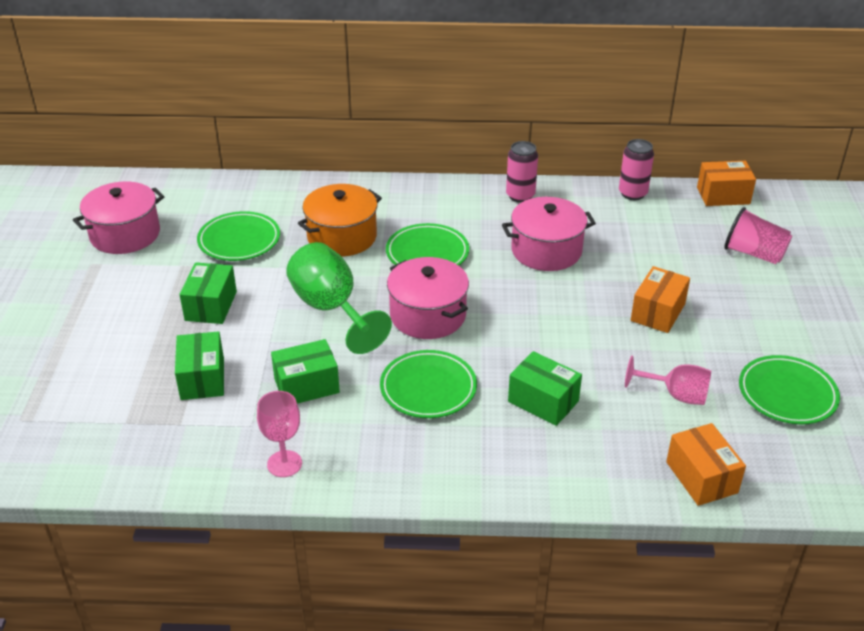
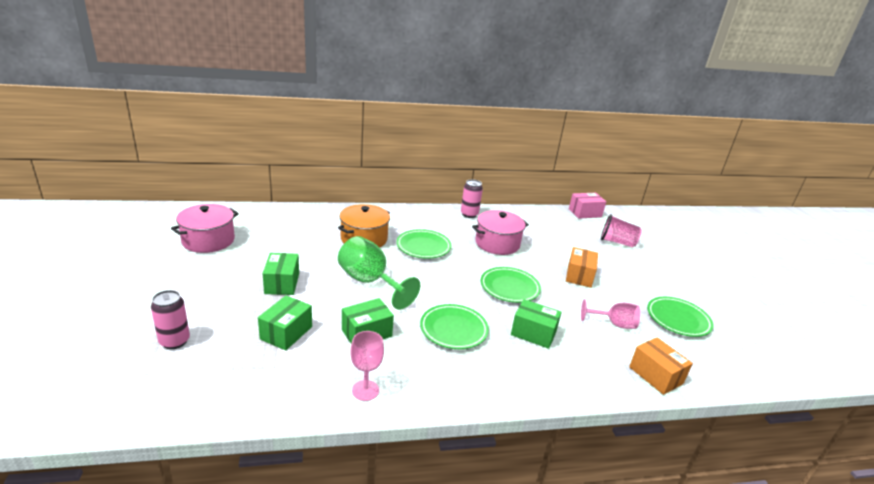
camera: 15 degrees left, 10 degrees down
(202, 379) = (286, 333): green box -> green box turned 45 degrees clockwise
(239, 240) = (293, 242): green plate -> green plate (509, 287)
(428, 315) = (437, 283): pink pot -> none
(632, 193) = (534, 212): pink can -> pink can (174, 341)
(723, 195) = (585, 213): orange box -> pink box

